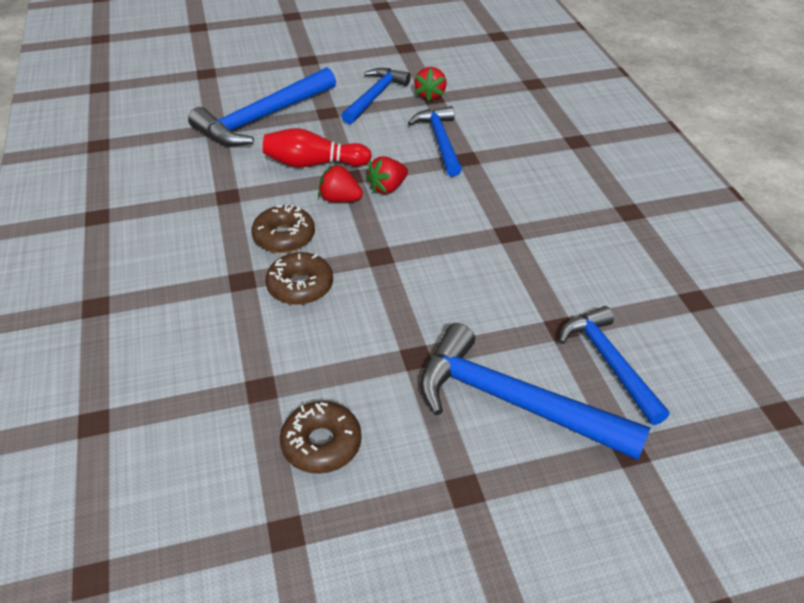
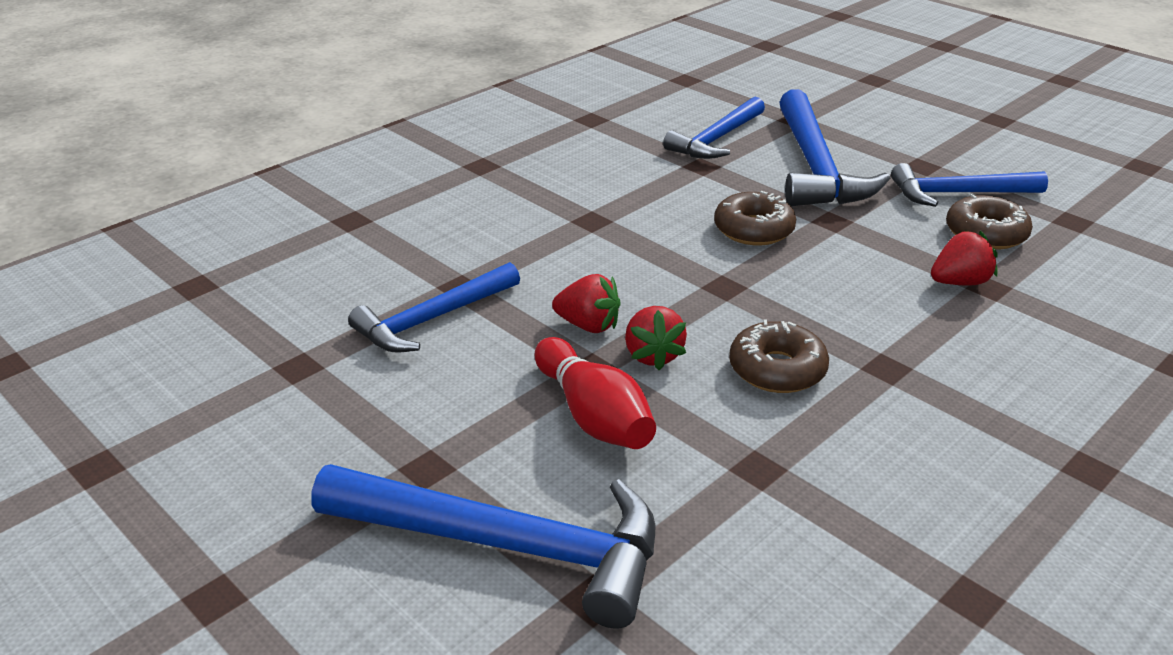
camera: 120 degrees left, 10 degrees down
(300, 286) = (838, 320): brown donut -> brown donut (753, 230)
(375, 96) = (331, 431): blue hammer -> blue hammer (958, 193)
(430, 95) = (291, 372): red strawberry -> red strawberry (959, 282)

